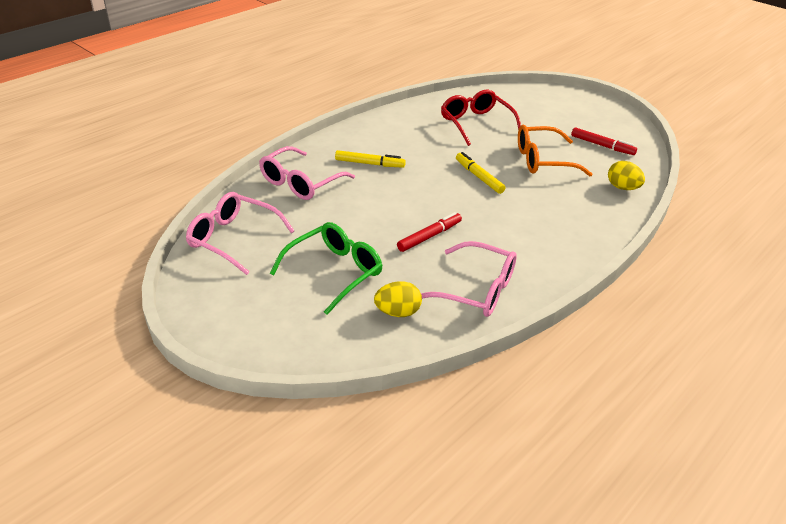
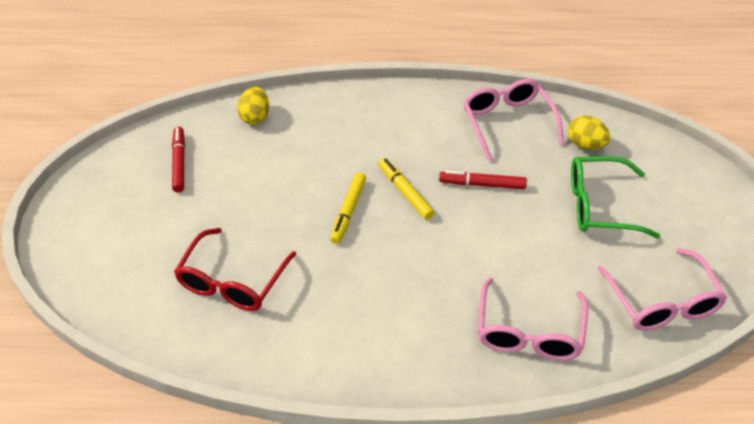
camera: 130 degrees left, 10 degrees up
(300, 183) = (529, 332): pink glasses -> pink glasses turned 105 degrees clockwise
(370, 164) = (426, 307): yellow marker -> yellow marker (405, 192)
(542, 160) = (261, 187): orange glasses -> none

